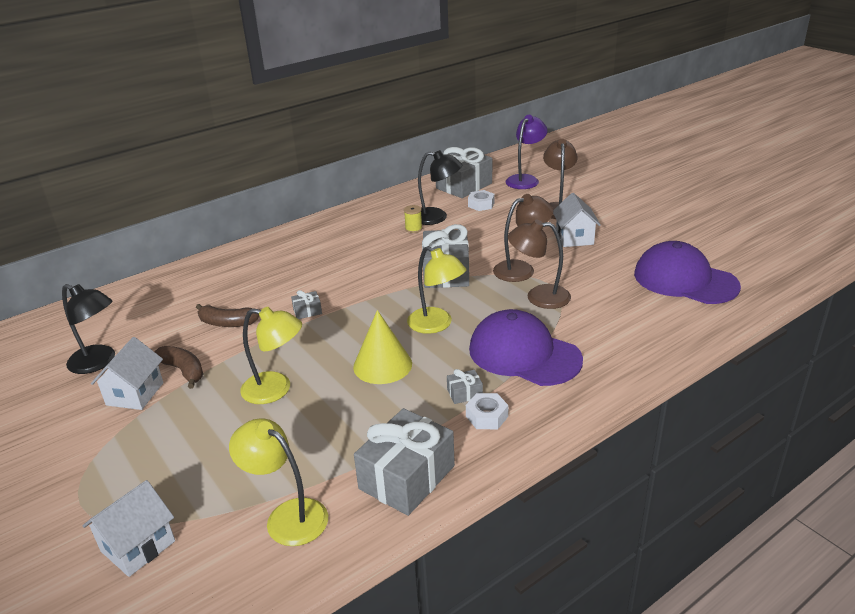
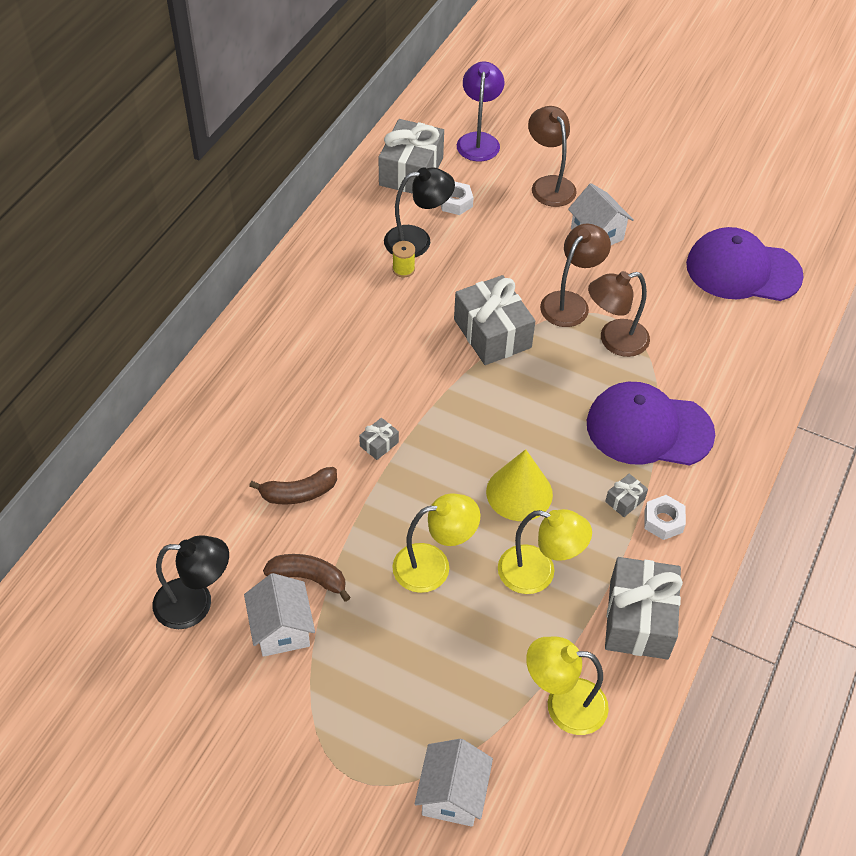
camera: 30 degrees left, 20 degrees up
(436, 325) = (535, 417): yellow lamp -> yellow lamp (538, 573)

